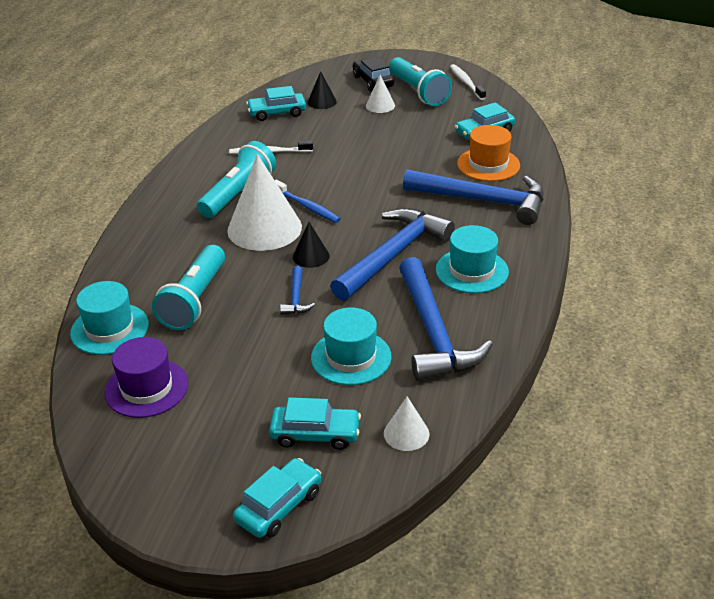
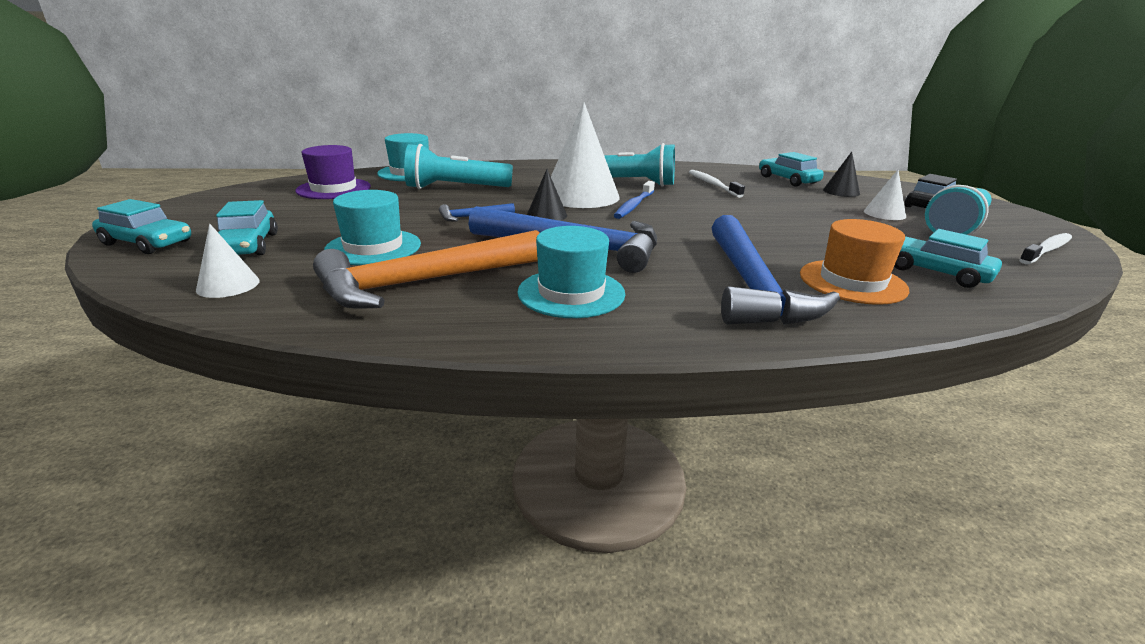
camera: 70 degrees right, 10 degrees down
(433, 332) = (424, 282): blue hammer -> orange hammer

